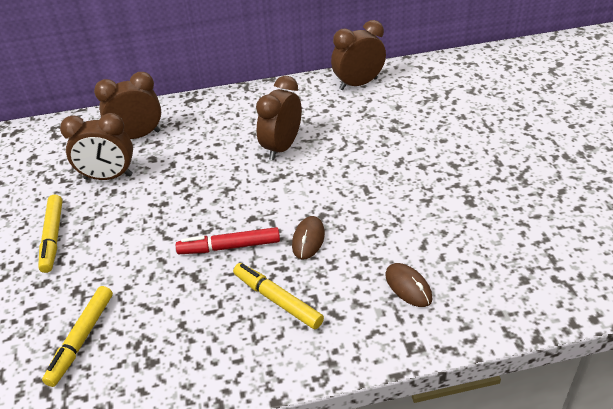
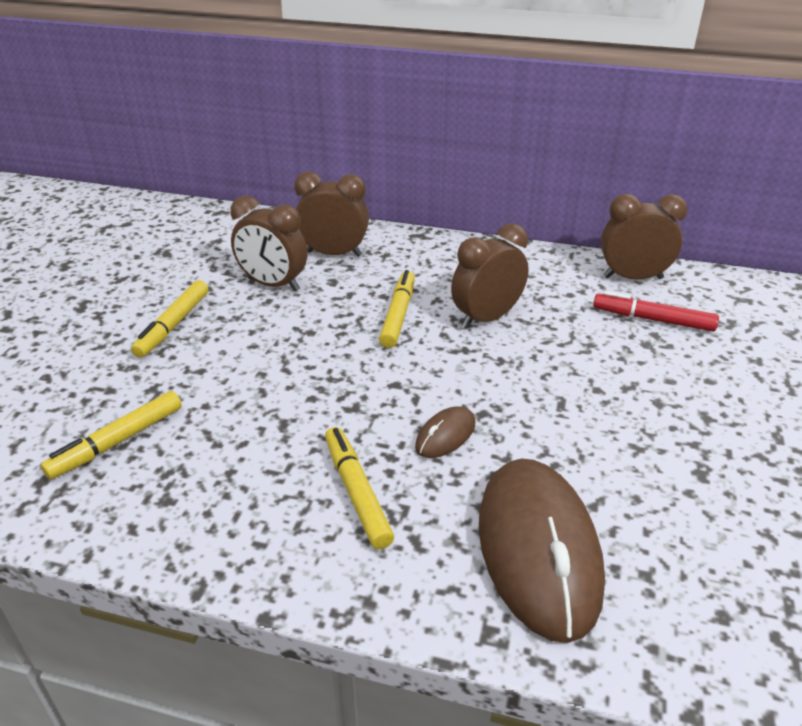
camera: 25 degrees right, 5 degrees down
(219, 167) = (398, 315): none -> yellow marker
(229, 247) = (346, 407): red marker -> red marker (653, 319)
(408, 287) = (538, 550): brown mouse -> brown mouse, size x2.29

